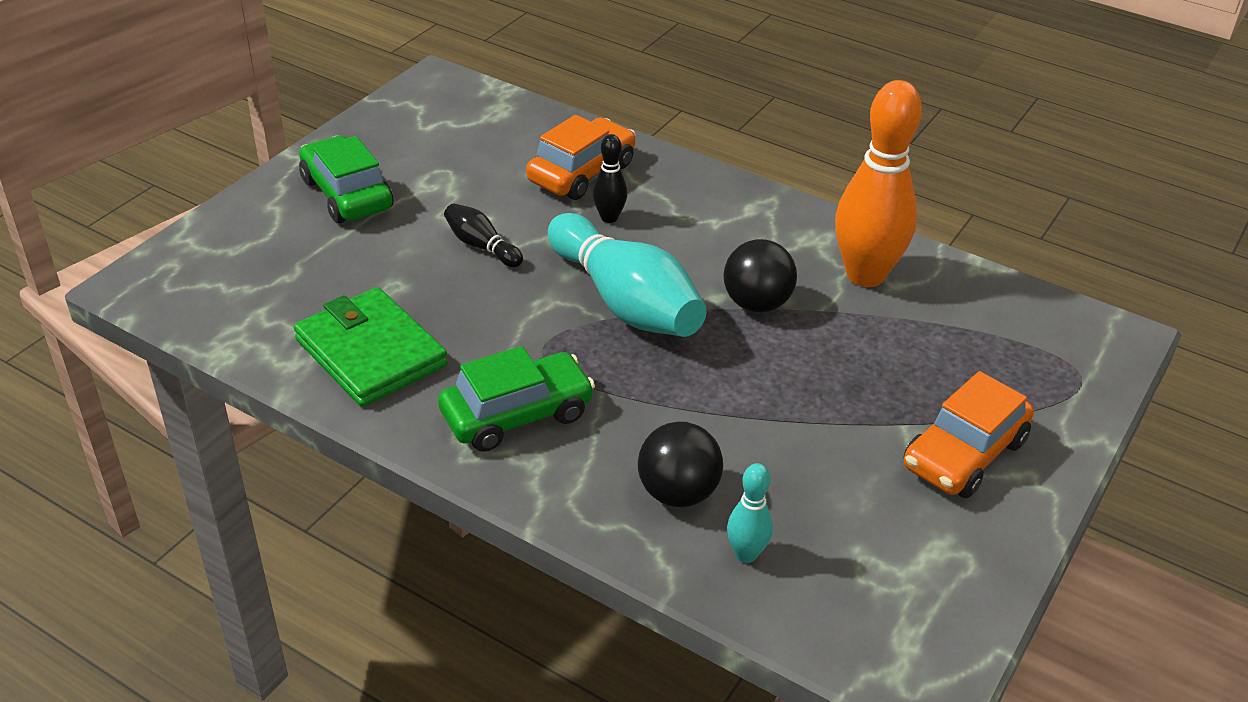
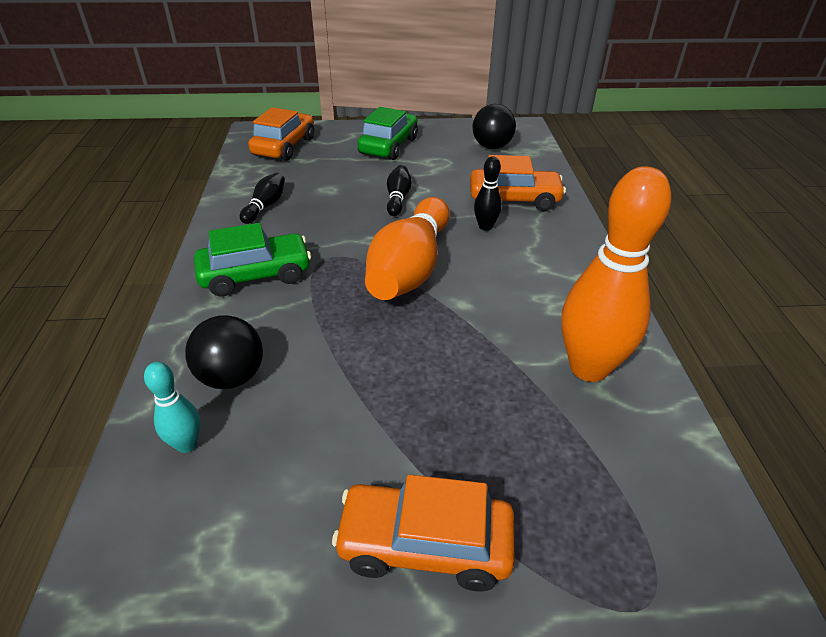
camera: 55 degrees right, 0 degrees up
(226, 277) = (284, 146): none -> orange car
(371, 353) = (265, 206): green wallet -> black bowling pin
(517, 415) = (256, 275): green car -> green car turned 45 degrees counterclockwise
(625, 302) = (410, 268): turquoise bowling pin -> orange bowling pin
(756, 303) = (479, 325): black ball -> black ball (491, 147)

